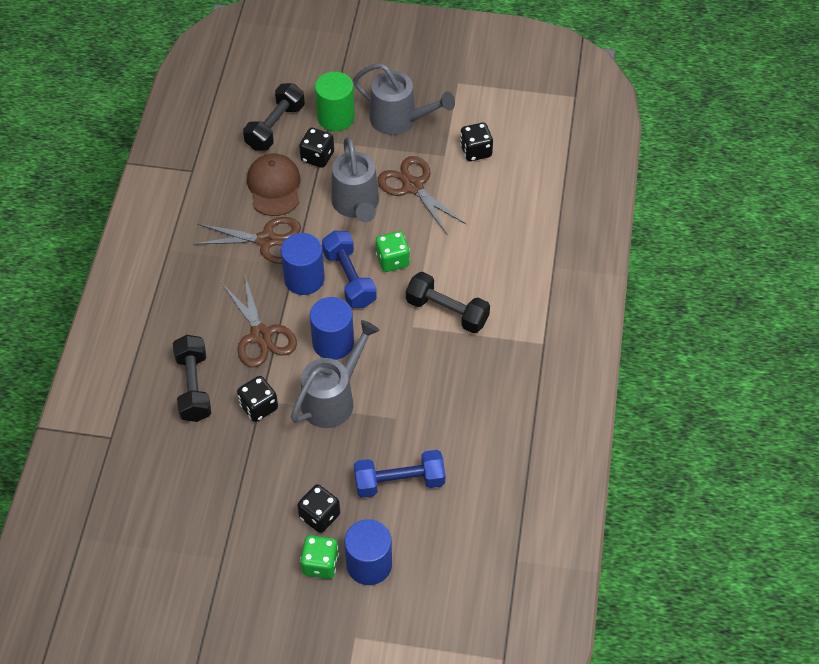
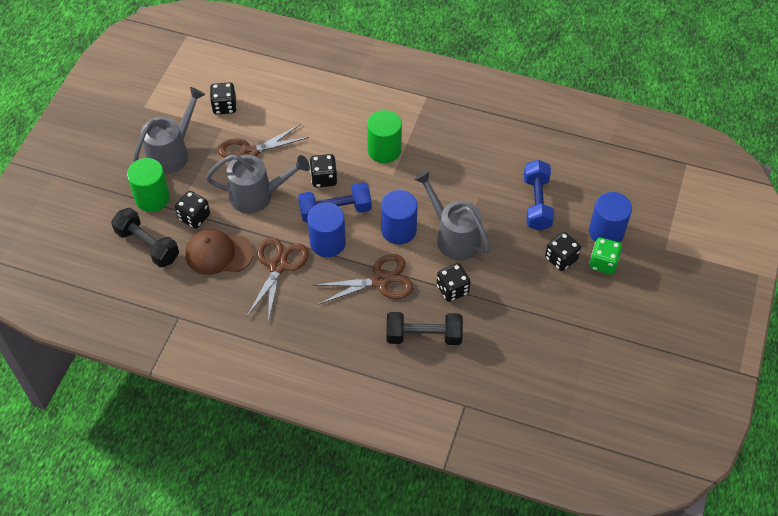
camera: 80 degrees left, 0 degrees up
(392, 260) = (324, 178): green dice -> black dice
(447, 311) = (384, 150): black dumbbell -> green cylinder

